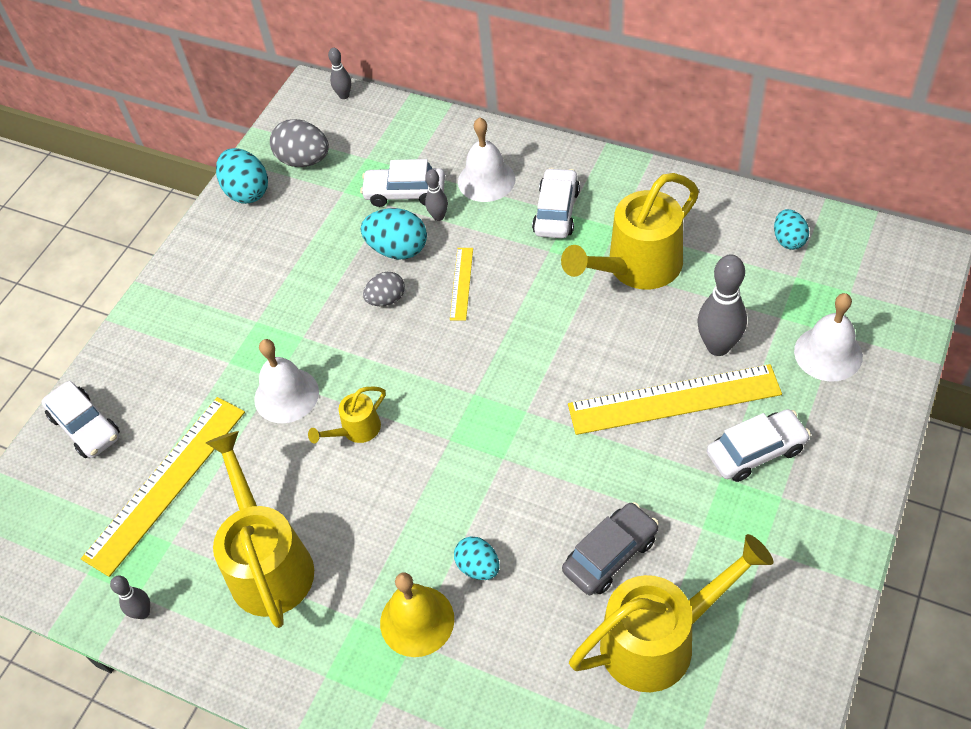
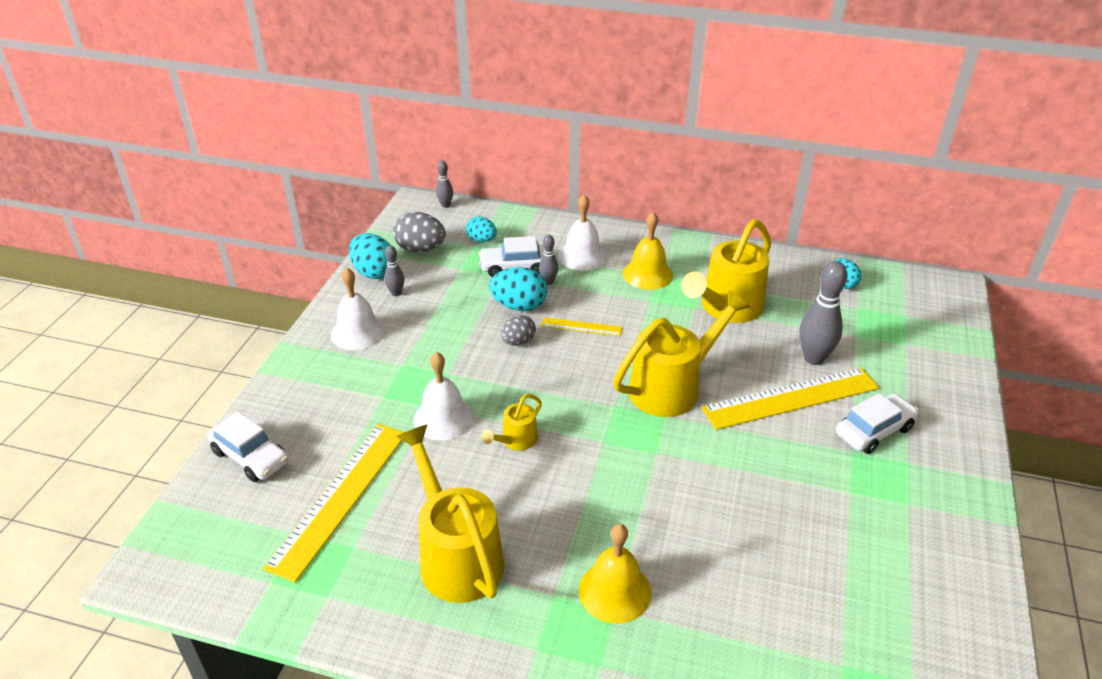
camera: 15 degrees left, 15 degrees down
(143, 612) = (336, 611): grey bowling pin -> grey bowling pin (396, 293)
(461, 283) = (581, 327): yellow ruler -> yellow ruler turned 75 degrees counterclockwise
(478, 567) = (660, 540): turquoise egg -> turquoise egg (482, 240)
(556, 212) = (647, 274): white car -> yellow bell
(610, 555) = (777, 520): grey car -> none
(660, 639) = (846, 584): yellow watering can -> yellow watering can (673, 387)
(828, 353) = (904, 358): white bell -> white bell (358, 332)

